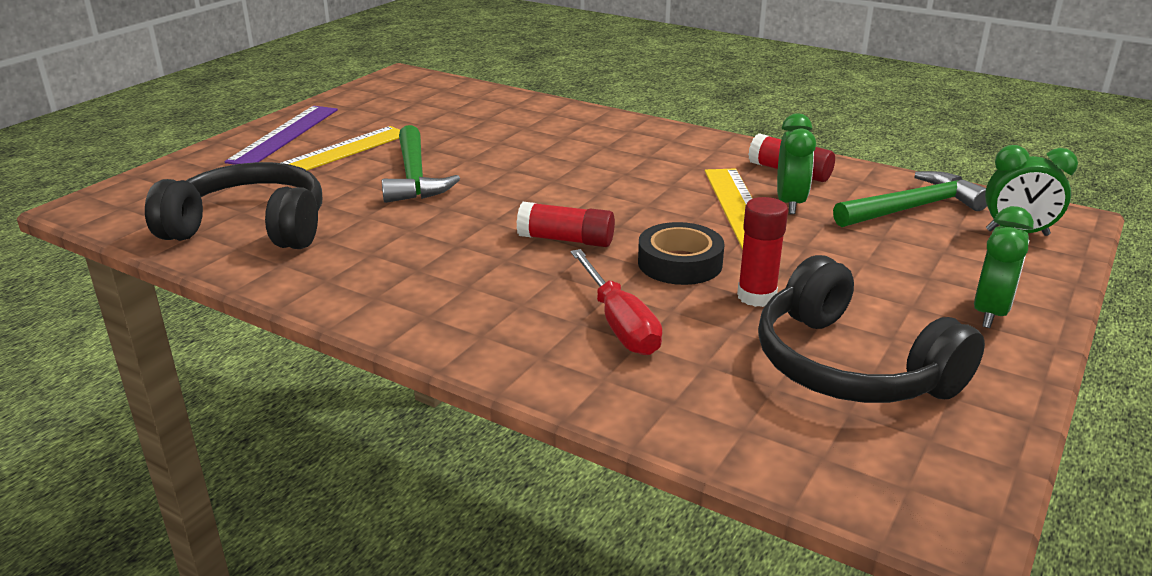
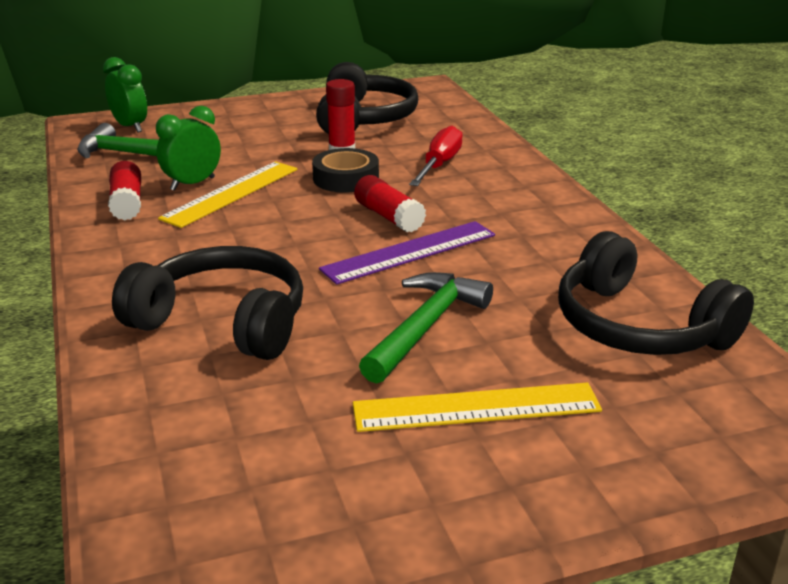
camera: 140 degrees left, 0 degrees up
(284, 135) = (512, 488): purple ruler -> purple ruler (410, 252)
(548, 139) = (223, 322): none -> black headphones
(990, 313) = (253, 111): green clock -> none

